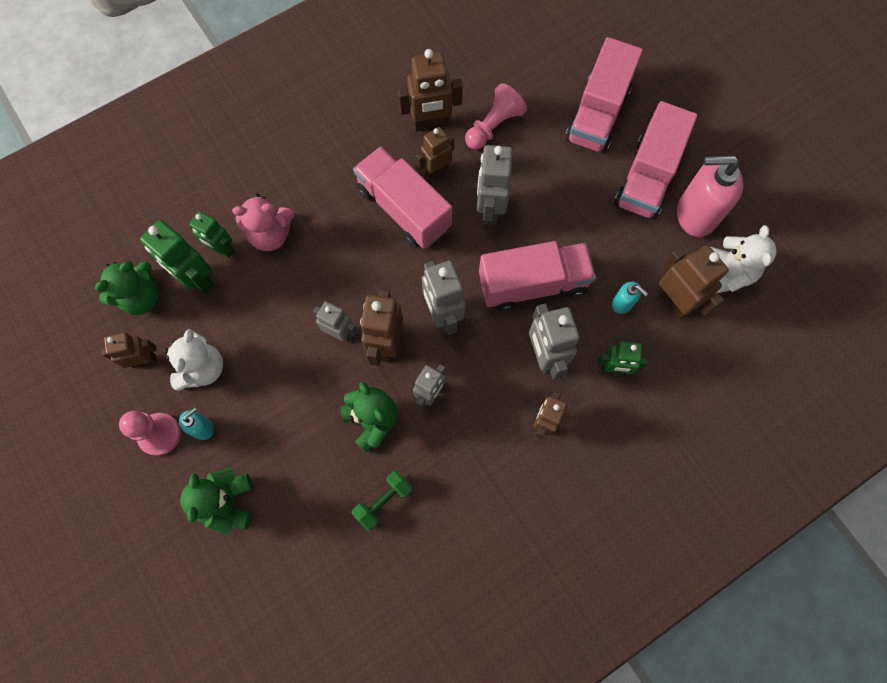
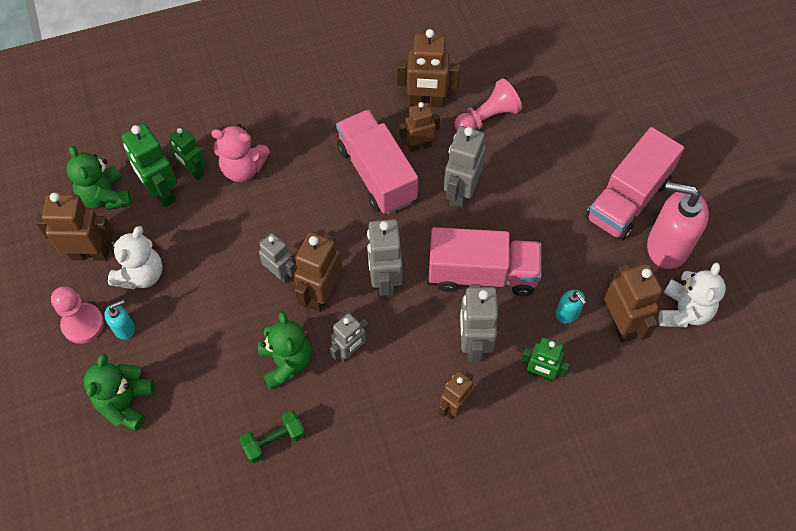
camera: 15 degrees right, 10 degrees down
(141, 297) = (105, 196): green teddy bear -> green teddy bear turned 90 degrees clockwise
(144, 360) = (90, 254): brown robot -> brown robot, size x1.53
(597, 114) = (594, 129): pink truck -> none

